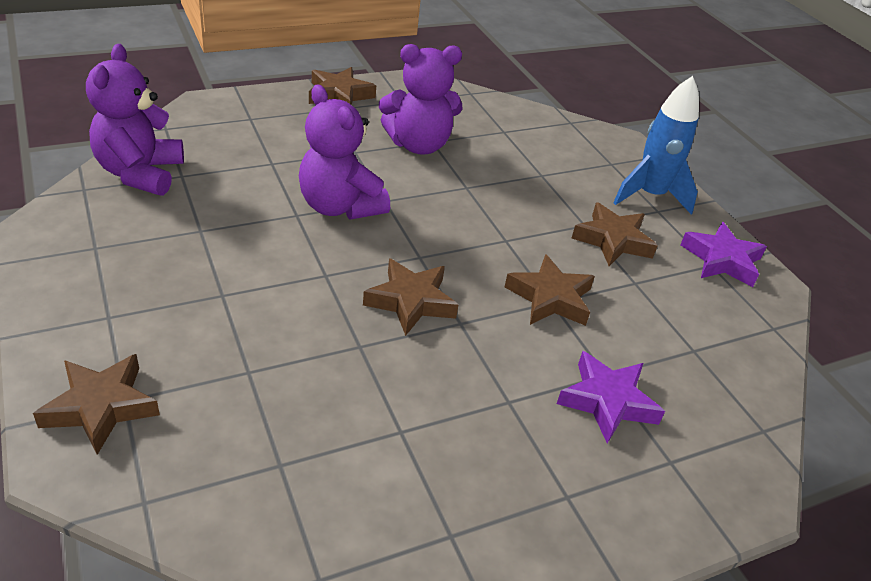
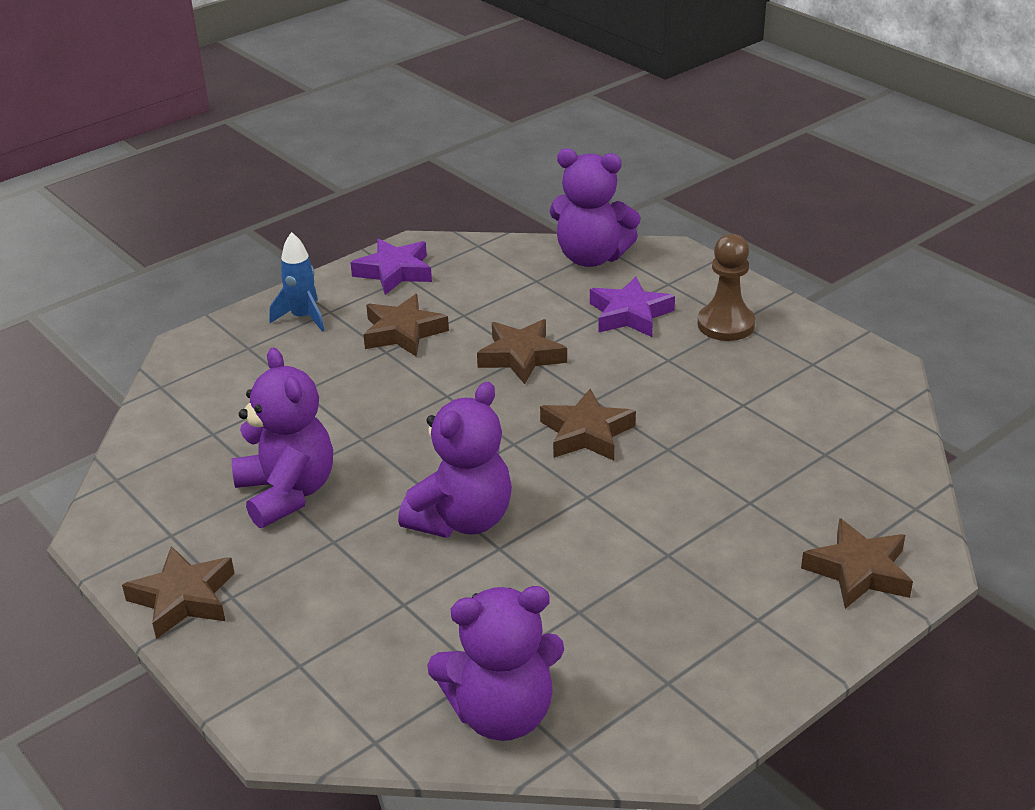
camera: 100 degrees left, 5 degrees down
(563, 481) = (726, 324): none -> brown pawn
(650, 195) = (303, 318): blue rocket -> blue rocket, size x0.66
(741, 411) = (591, 257): none -> purple teddy bear

